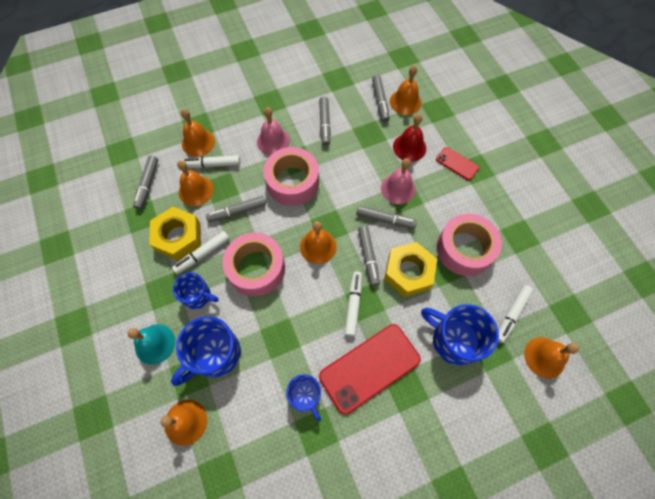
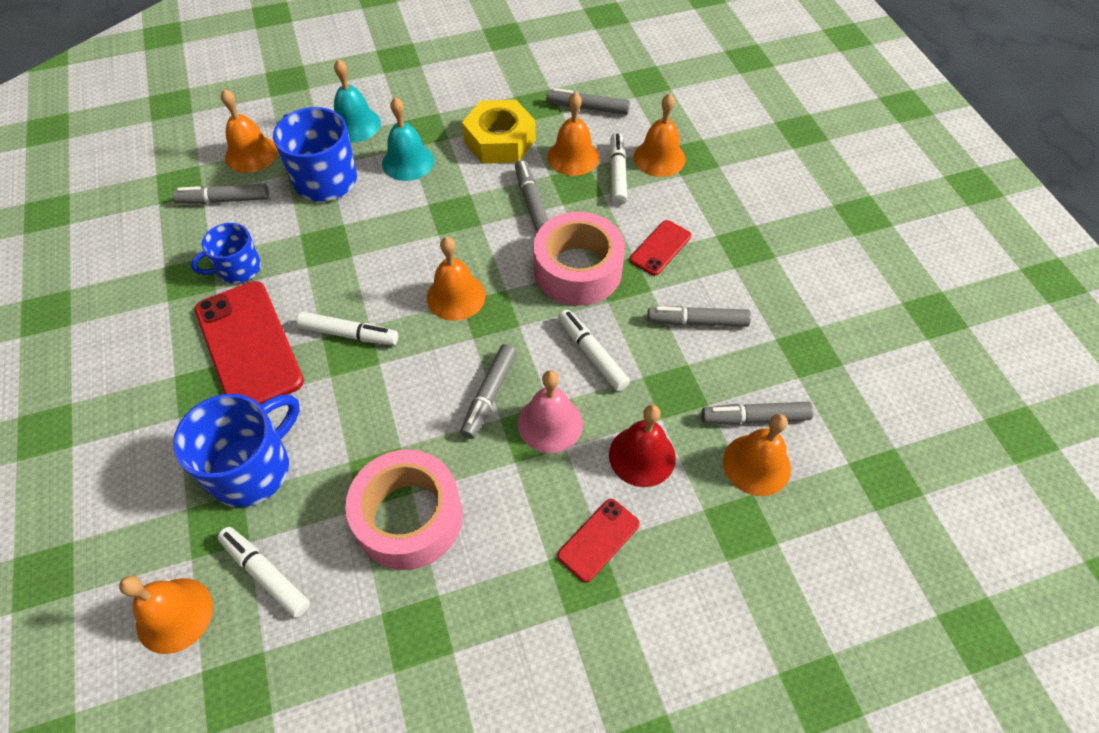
camera: 95 degrees right, 10 degrees down
(198, 296) = (408, 162): blue mug -> turquoise bell
(202, 254) = (468, 165): white marker -> white marker (592, 354)
(256, 268) = (435, 222): pink tape -> none
(273, 141) = (660, 248): pink bell -> red phone
(368, 257) = (424, 362): grey marker -> grey marker (224, 200)
(408, 272) = (385, 418): yellow nut -> none

